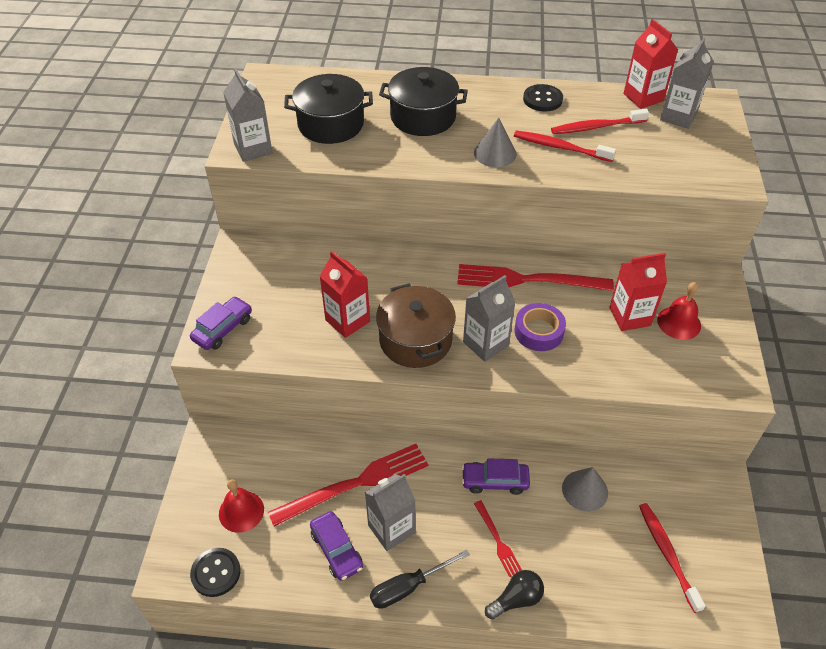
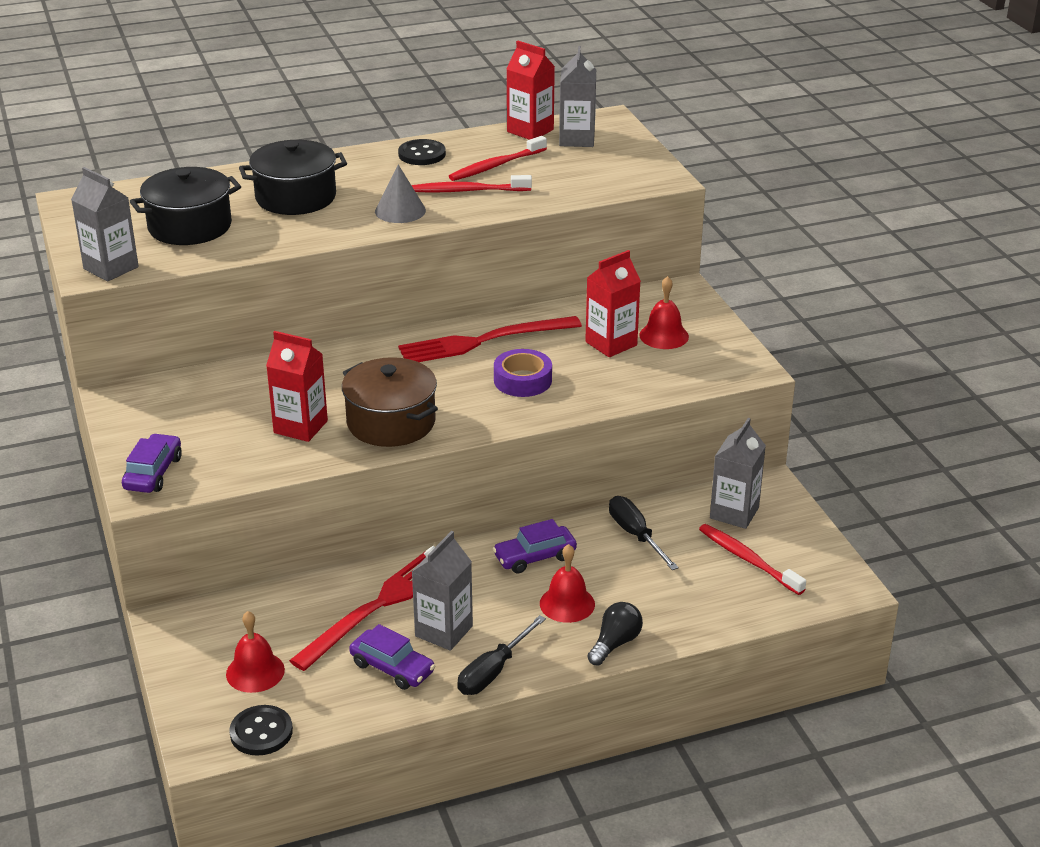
camera: 25 degrees left, 15 degrees down
(485, 344) = (471, 405): grey carton -> grey carton (734, 513)
(497, 540) = (567, 604): red fork -> red bell
(585, 490) = (635, 535): grey cone -> black screwdriver

